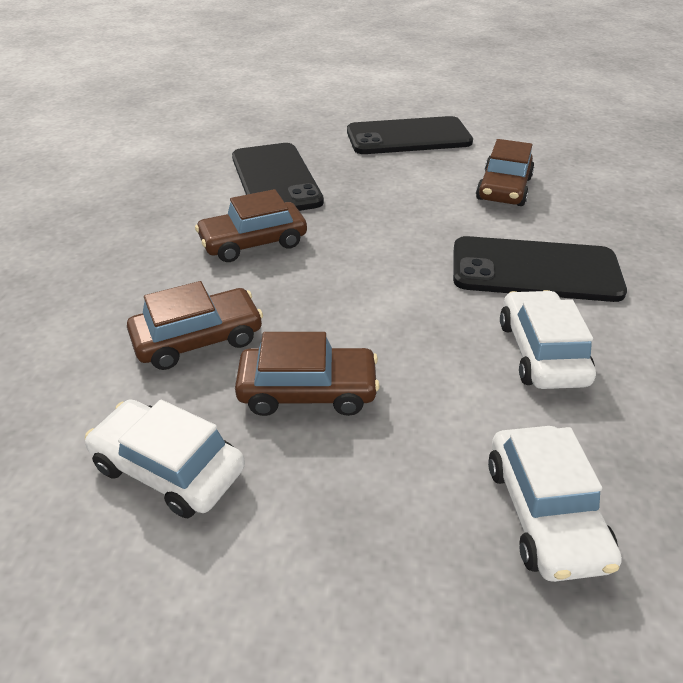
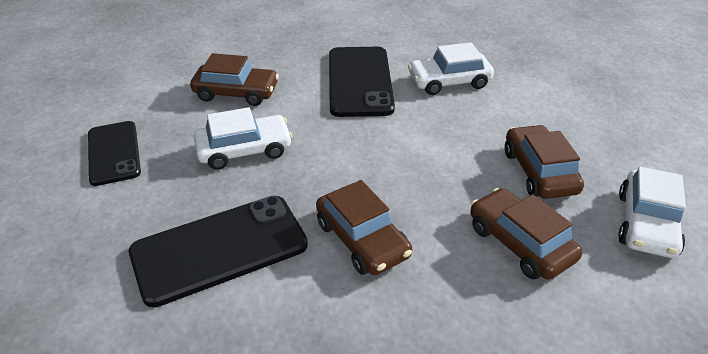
camera: 100 degrees left, 0 degrees up
(408, 137) = (114, 153): black phone -> black phone, size x0.66
(545, 513) = (568, 84): white car -> white car (244, 150)

